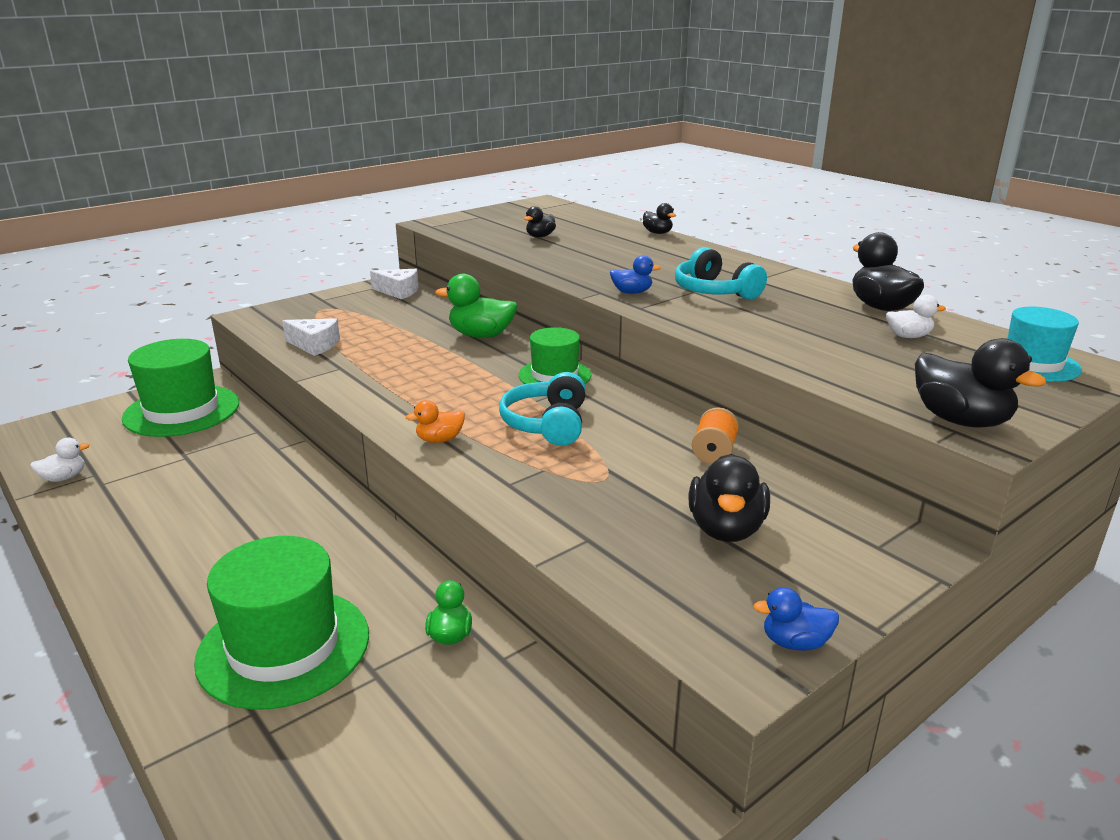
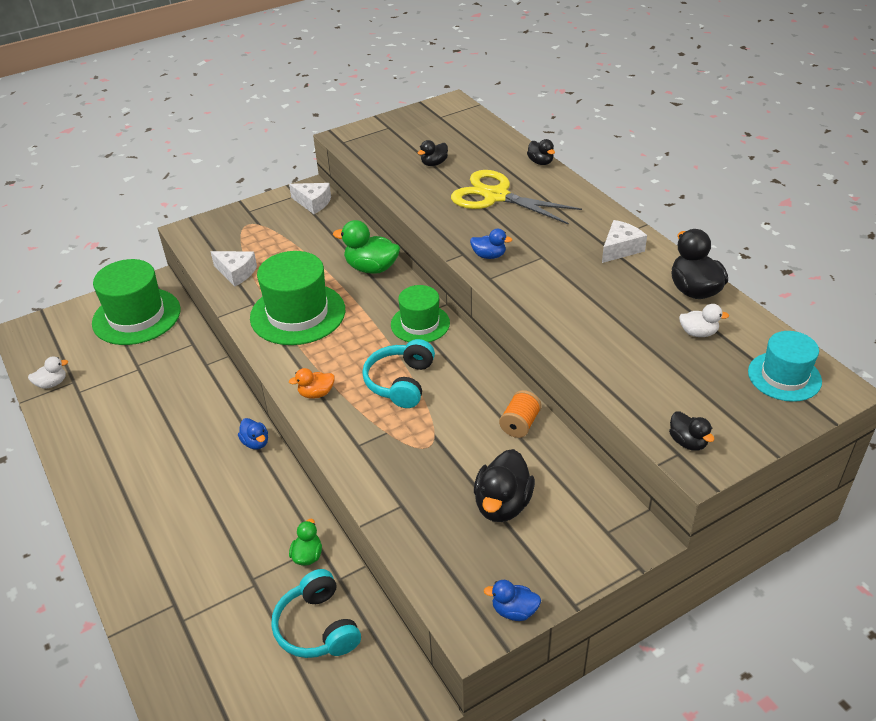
camera: 10 degrees right, 15 degrees up
(284, 647) = (197, 554): green hat -> green hat (298, 314)
(354, 519) = (256, 443): none -> blue duck
(619, 254) = (496, 196): none -> yellow scissors
(714, 291) = (559, 258): turquoise headphones -> turquoise headphones (317, 627)
(779, 283) = (620, 249): none -> white cheese
(960, 420) = (688, 442): black duck -> black duck, size x0.57

